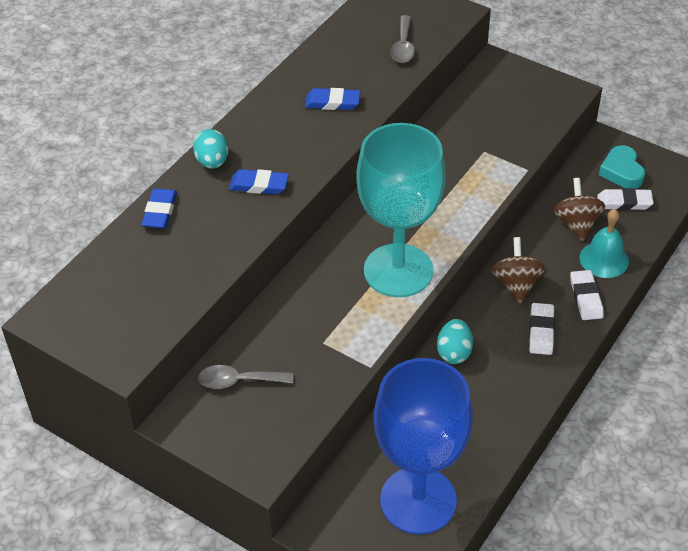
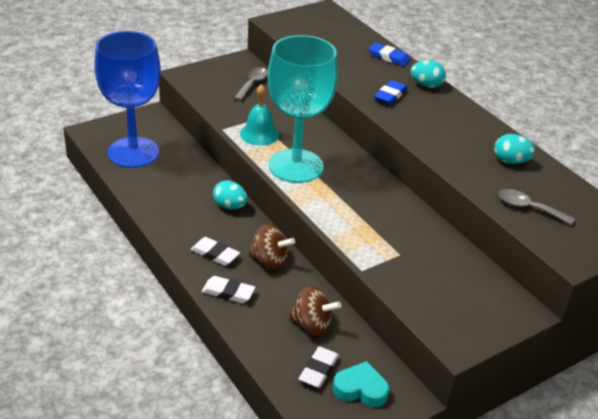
camera: 110 degrees right, 10 degrees down
(331, 70) = (510, 161): none -> turquoise egg
(332, 102) = (467, 150): blue eraser -> none
(604, 259) = (260, 322): turquoise bell -> turquoise bell (259, 134)

